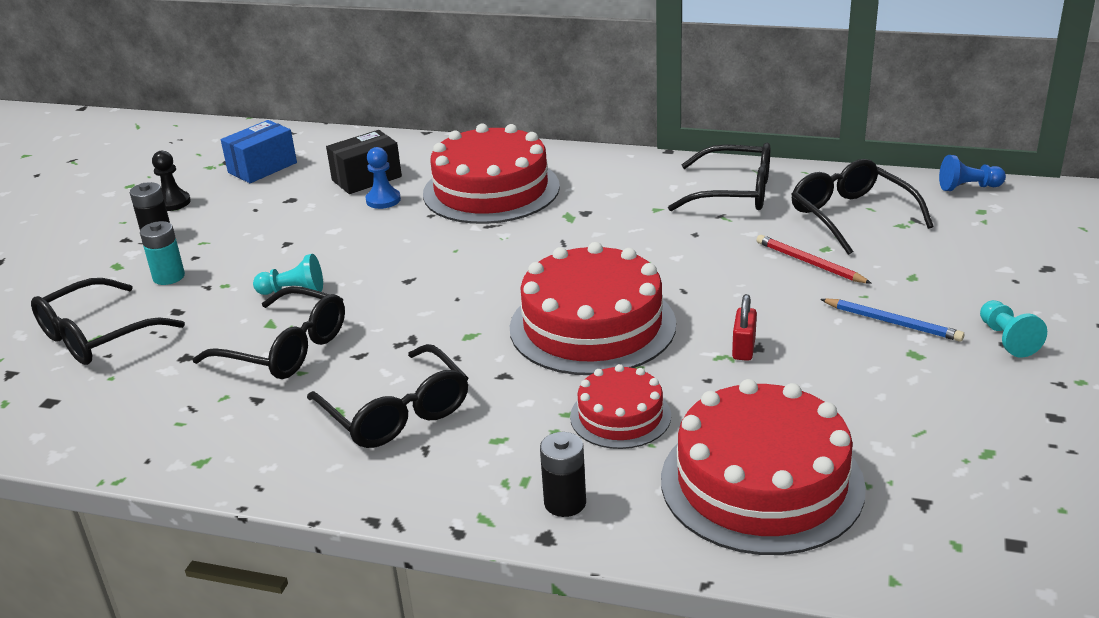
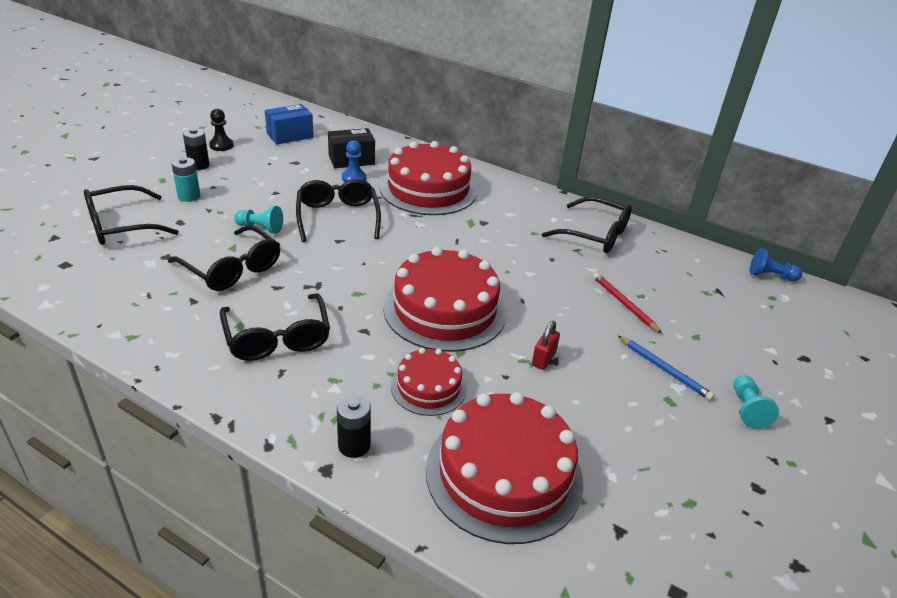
camera: 10 degrees right, 5 degrees up
(851, 216) = (671, 275): black glasses -> black glasses (338, 217)

